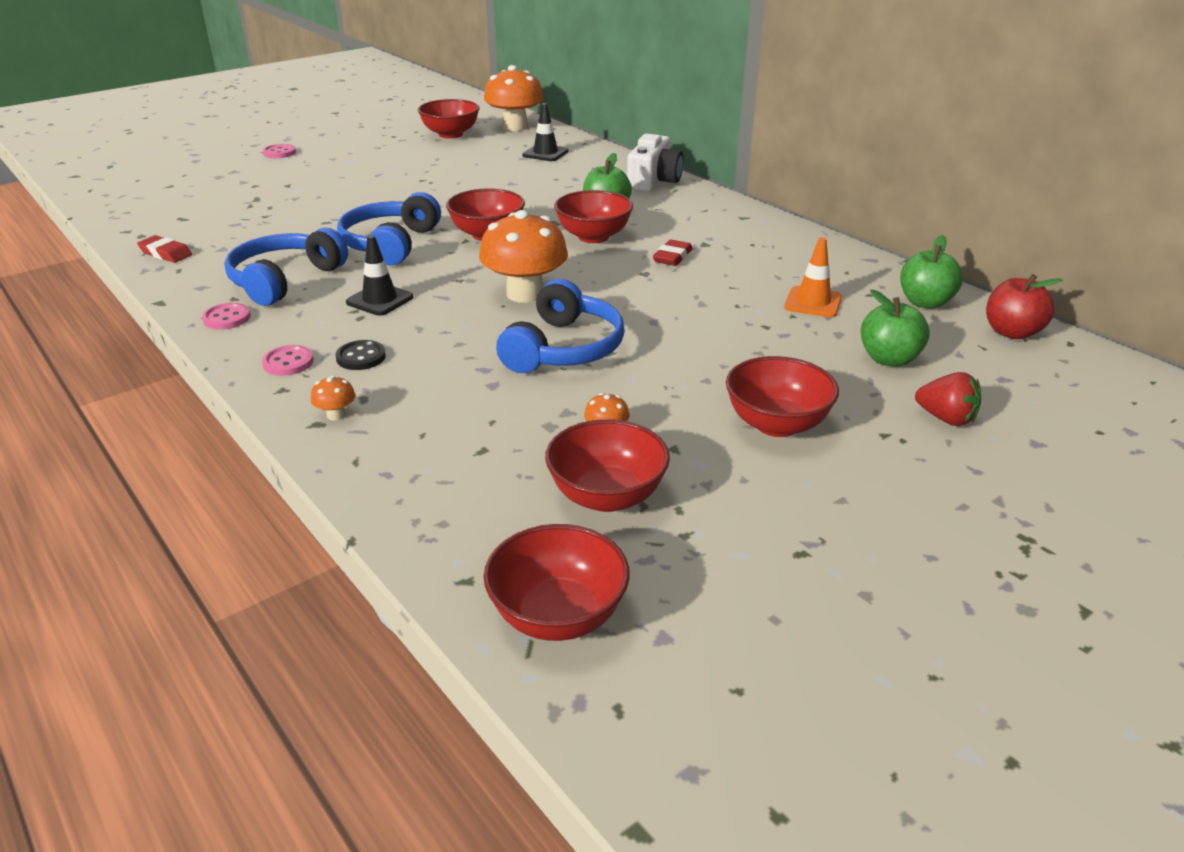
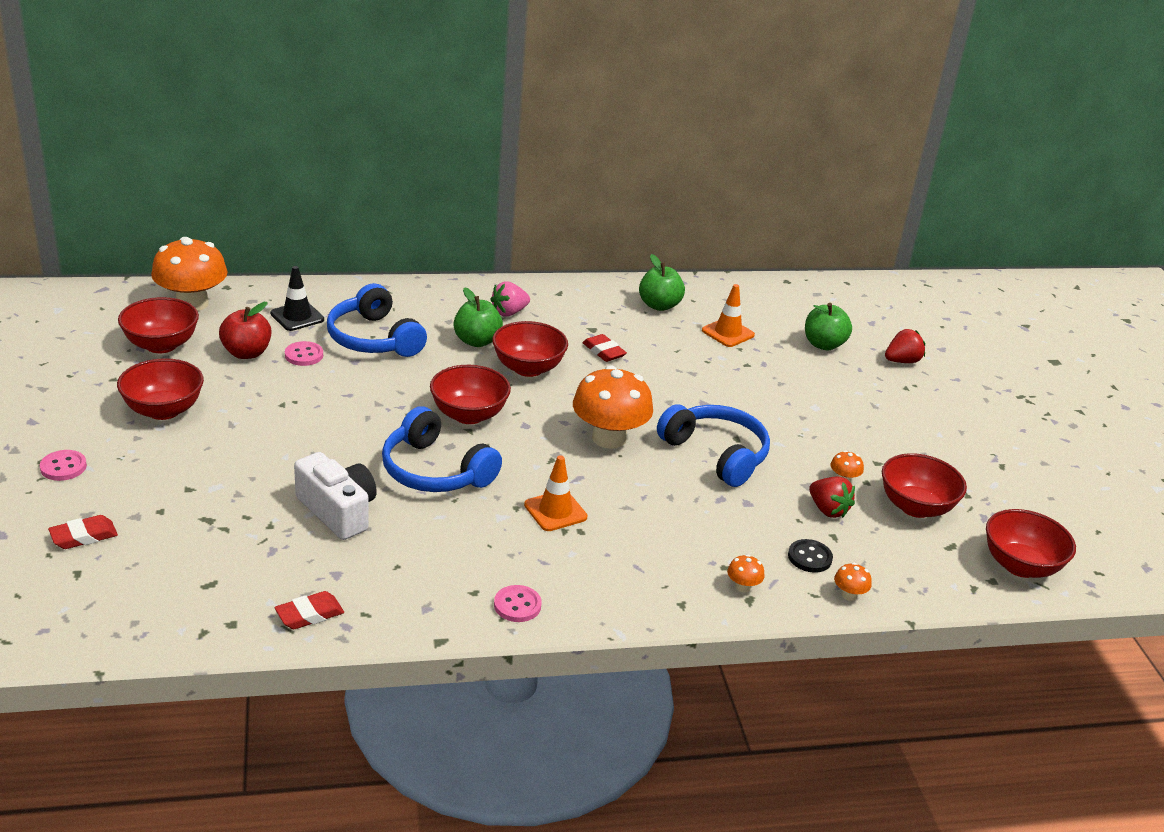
camera: 65 degrees left, 0 degrees up
(209, 176) = (84, 536): none -> red eraser
(285, 280) = (461, 552): blue headphones -> blue headphones (374, 338)
(288, 362) = (637, 590): pink button -> pink button (304, 355)
(361, 357) = (656, 550): black button -> black button (809, 557)
(373, 484) = (849, 595): none -> orange mushroom
(380, 300) = (555, 511): black traffic cone -> orange traffic cone
(531, 435) = (828, 510): none -> red strawberry
(654, 181) = (438, 296): white camera -> white camera (338, 511)
(673, 208) = (509, 312): none -> pink strawberry
(776, 424) = (873, 416): red bowl -> red bowl (163, 410)
(925, 302) = (761, 297): green apple -> green apple (659, 305)
(1012, 332) = (821, 291): red apple -> red apple (246, 353)

